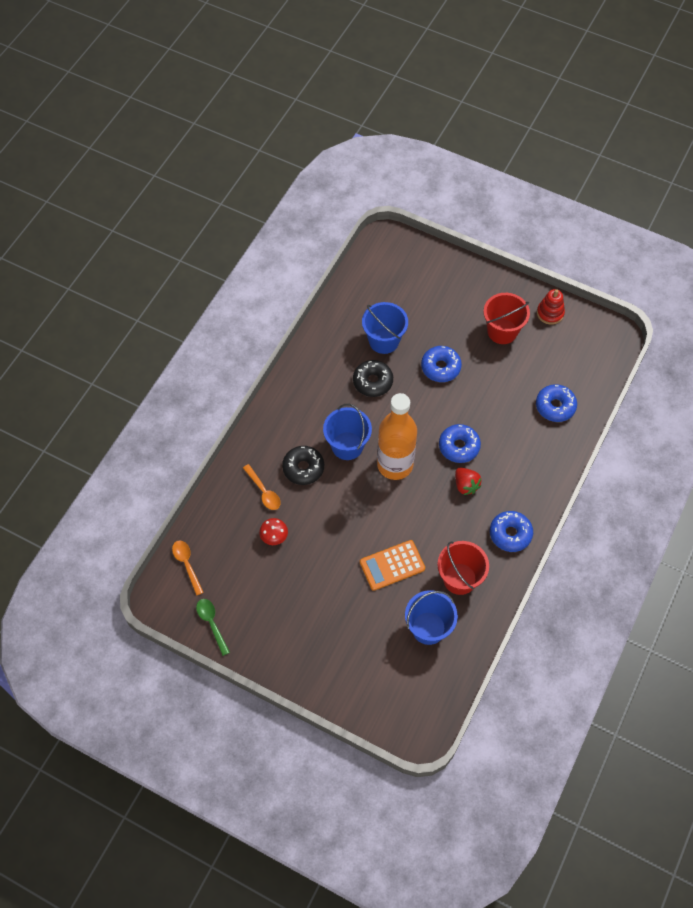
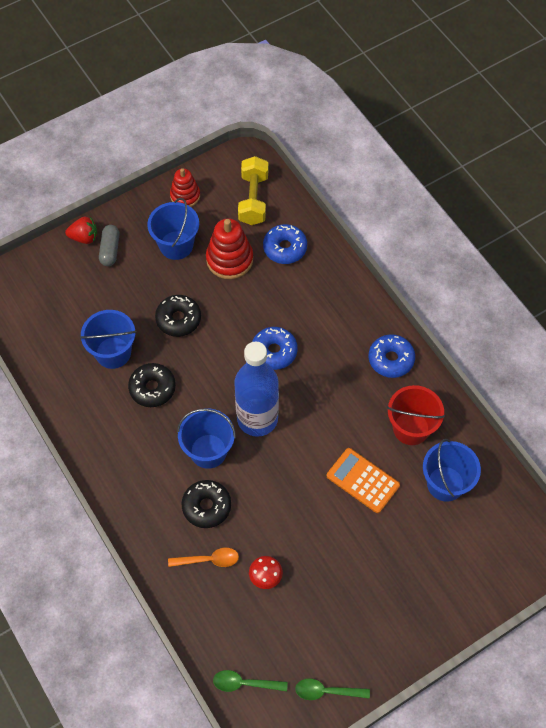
camera: 60 degrees left, 0 degrees up
(187, 564) = (245, 683): orange spoon -> green spoon
(392, 565) = (363, 480): orange calculator -> orange calculator turned 120 degrees clockwise
(395, 465) = (257, 419): orange bottle -> blue bottle
(440, 367) = (178, 319): blue donut -> black donut
(466, 291) = (110, 250): none -> grey capsule
(466, 485) = (318, 368): red strawberry -> red strawberry (84, 237)
(502, 331) = (176, 245): red bucket -> blue bucket
(516, 373) = (229, 259): none -> red stacking toy
(582, 361) = (253, 199): none -> yellow dumbbell

